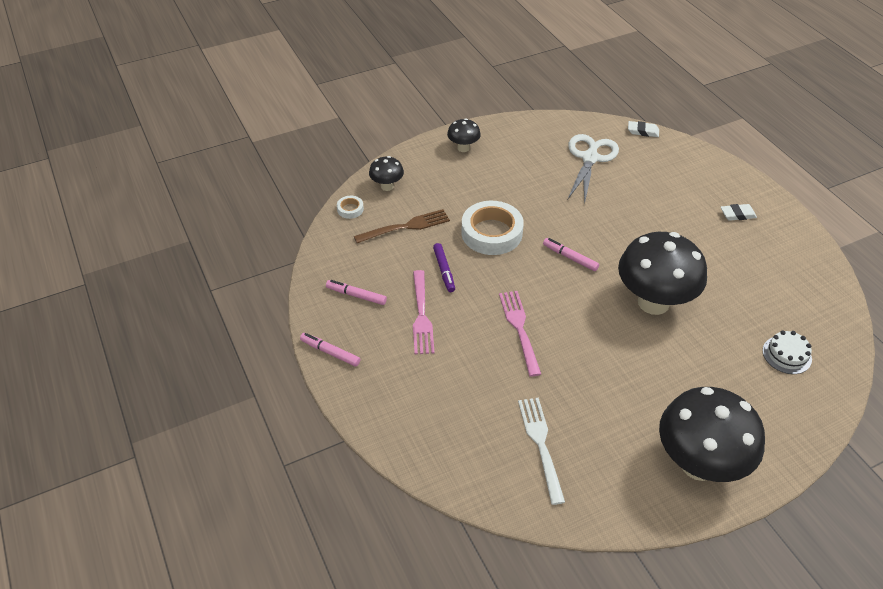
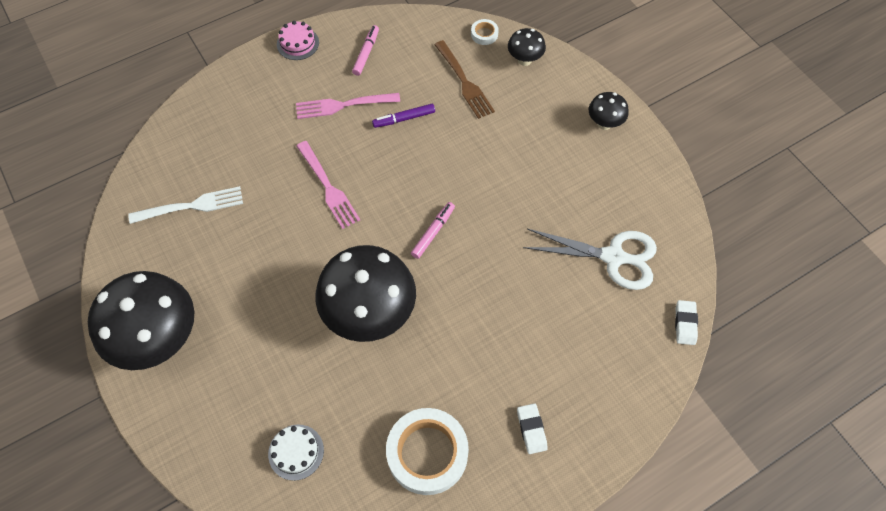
camera: 85 degrees right, 15 degrees up
(330, 352) = (298, 43): pink marker -> pink cake
(491, 233) = (464, 157): white tape -> white tape (427, 453)
(520, 329) = (327, 187): pink fork -> pink fork turned 75 degrees clockwise

